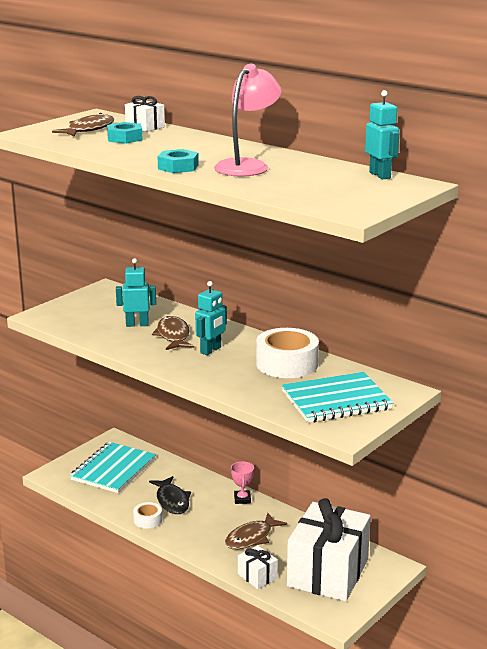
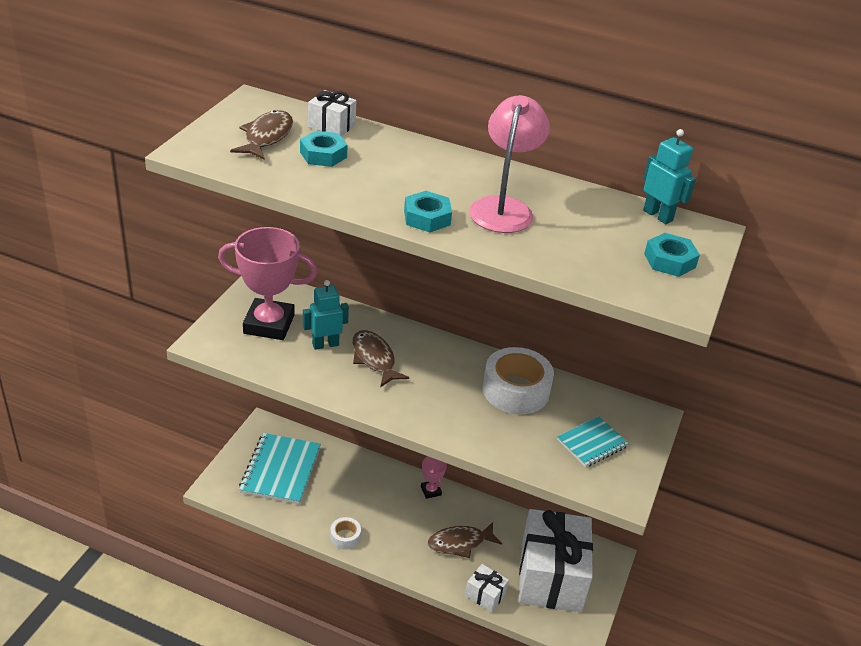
camera: 20 degrees left, 15 degrees up
(98, 310) = (269, 324): none -> pink trophy
(172, 501) = (360, 505): black fish -> none
(211, 350) = (426, 378): turquoise robot -> none
(251, 538) = (460, 543): brown fish -> brown fish turned 45 degrees clockwise
(336, 400) = (592, 443): turquoise notebook -> turquoise notebook, size x0.59
(366, 195) = (669, 260): none -> turquoise nut

